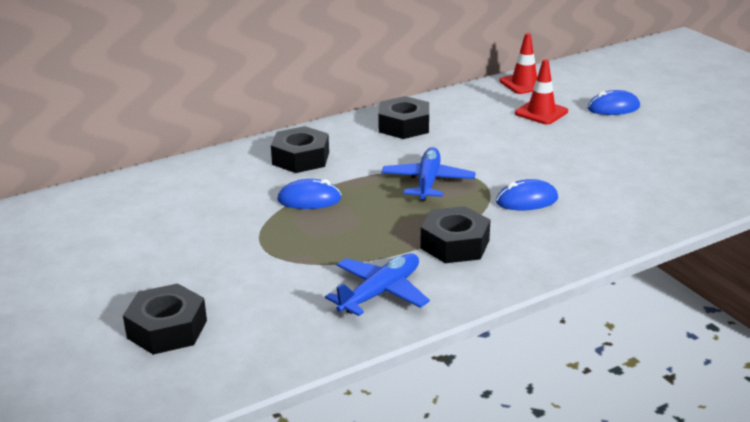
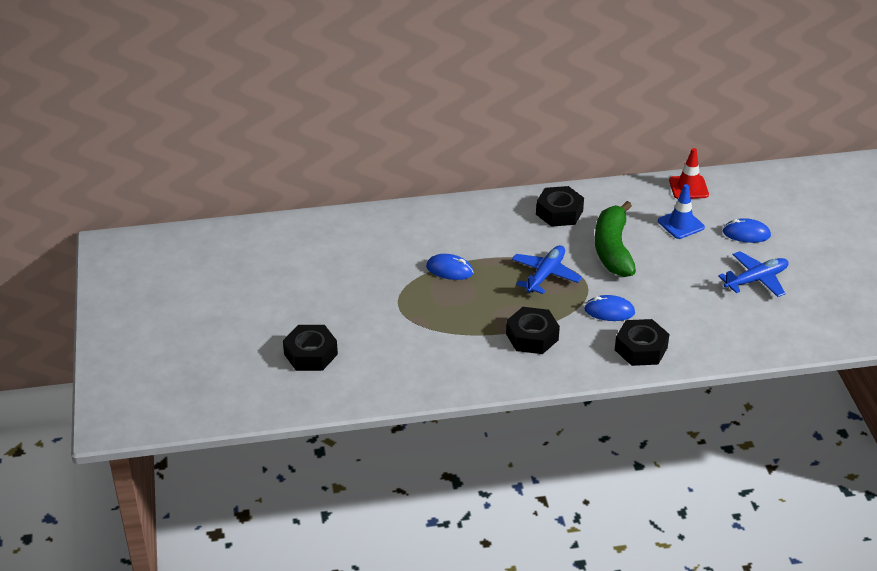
camera: 20 degrees right, 10 degrees up
(300, 158) = (462, 227): black nut -> black nut (641, 349)
(380, 292) = (459, 363): blue plane -> blue plane (756, 280)
(486, 145) = (613, 249): none -> green banana
(541, 112) = (681, 224): red traffic cone -> blue traffic cone

